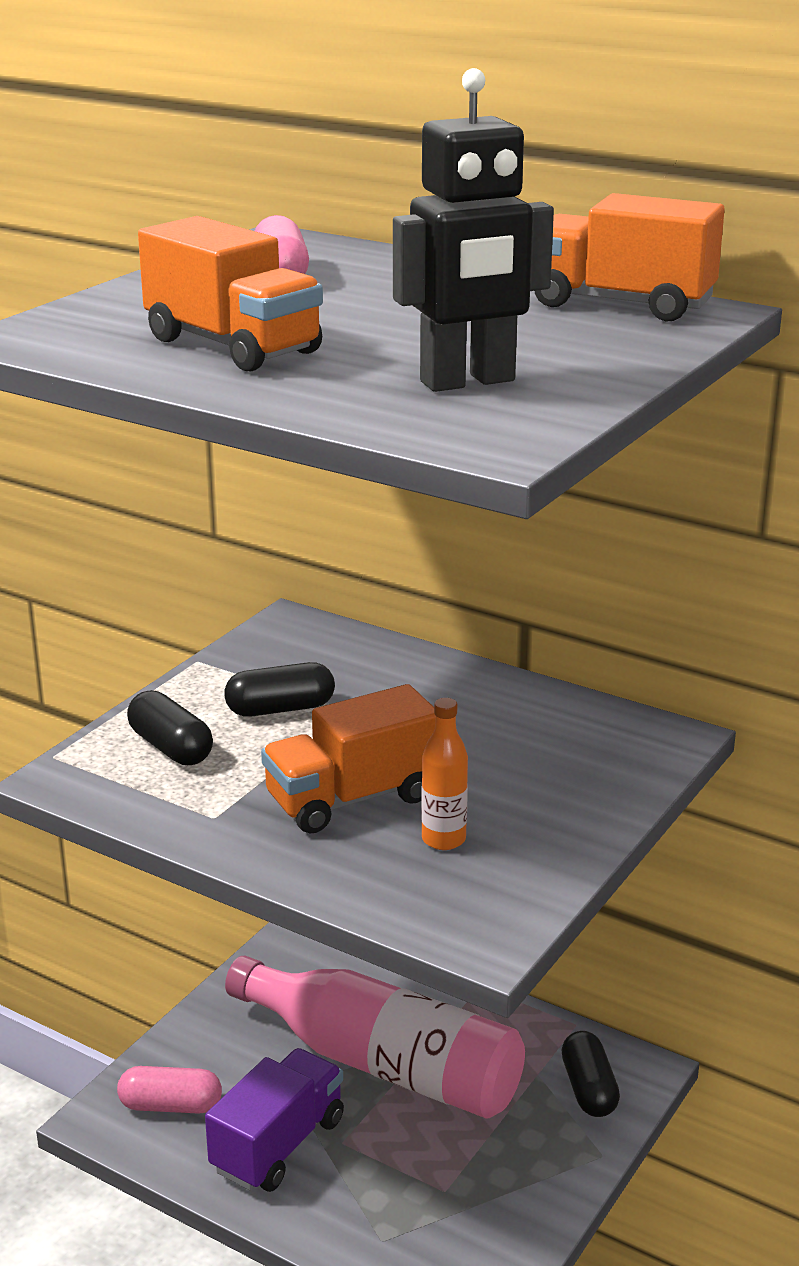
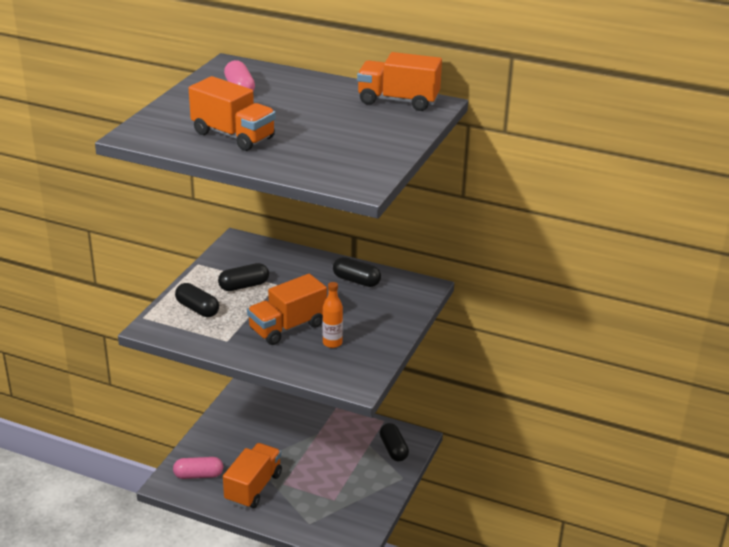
camera: 10 degrees left, 5 degrees up
(278, 1145) = (253, 487): purple truck -> orange truck
(383, 1064) = (296, 447): pink bottle -> none
(468, 382) = (341, 151): black robot -> none
(521, 714) = (356, 281): none -> black capsule

